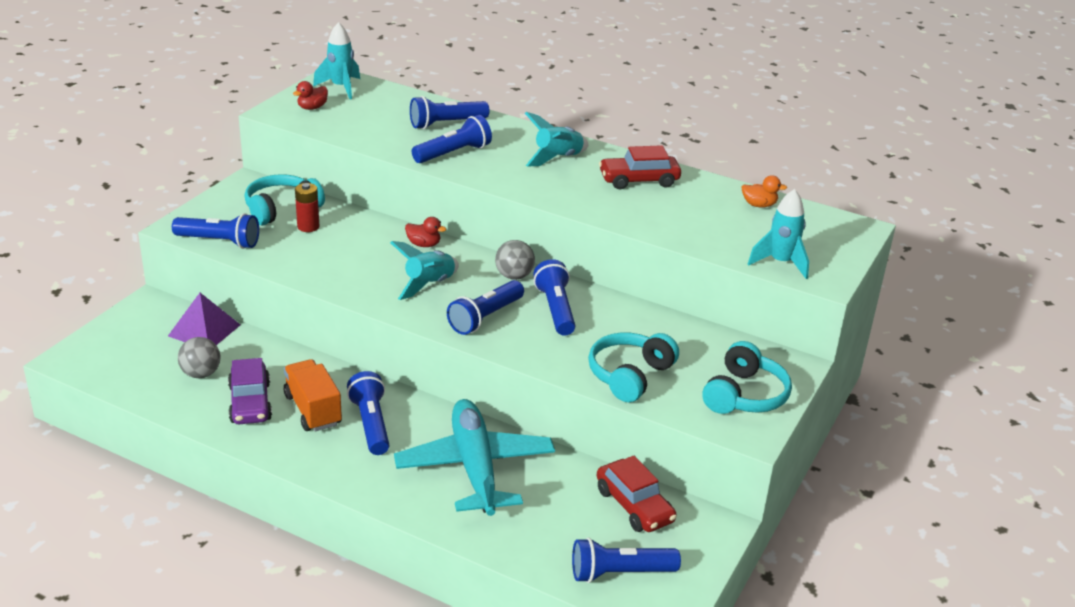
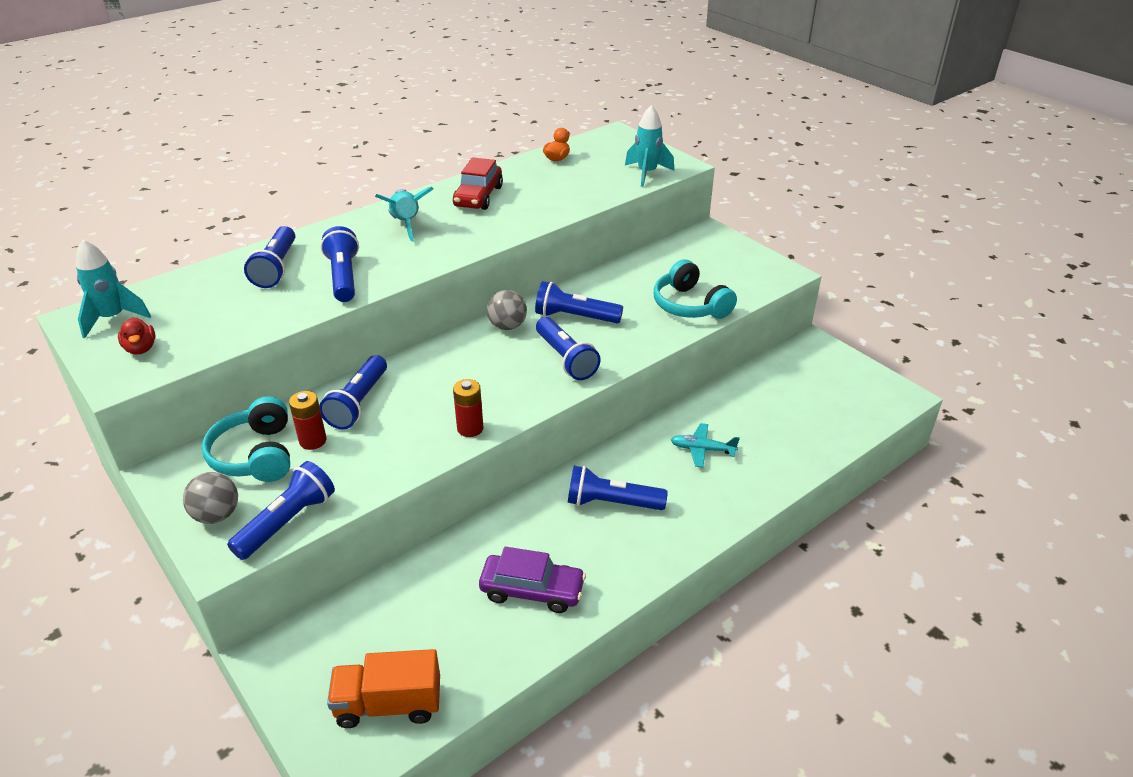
camera: 65 degrees left, 5 degrees up
(201, 374) = (454, 626): grey ball -> grey ball (217, 515)
(204, 330) = (367, 608): purple pyramid -> none
(313, 410) = (569, 541): orange truck -> orange truck (388, 704)
(359, 291) = (470, 428): none -> red battery
(424, 244) = (413, 367): red duck -> none
(429, 285) = (489, 380): turquoise rocket -> none
(475, 467) = (702, 449): turquoise plane -> turquoise plane, size x0.42
(620, 573) = (854, 405): blue flashlight -> blue flashlight (358, 403)
(634, 506) = (779, 376): red car -> none
(744, 395) = (736, 262): turquoise headphones -> none

